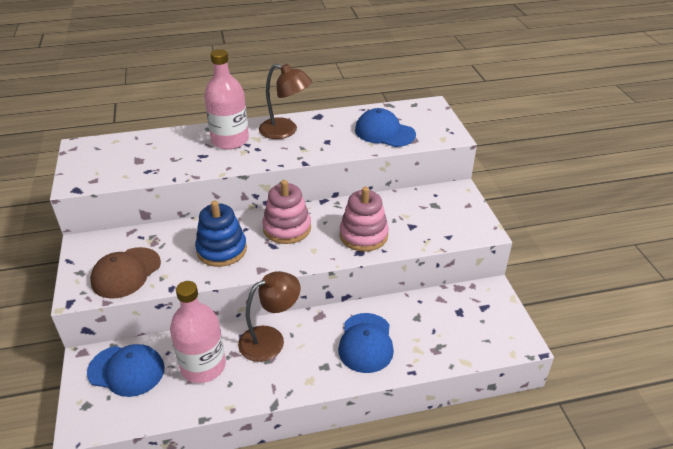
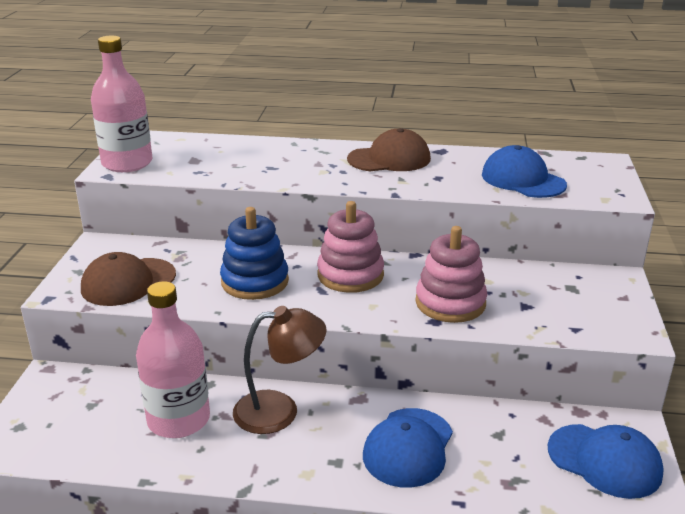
camera: 20 degrees right, 10 degrees down
(126, 370) = (86, 400): blue cap -> blue cap (604, 461)
(230, 140) = (314, 158): pink bottle -> pink bottle (127, 163)
(285, 131) = (389, 159): brown lamp -> brown cap

